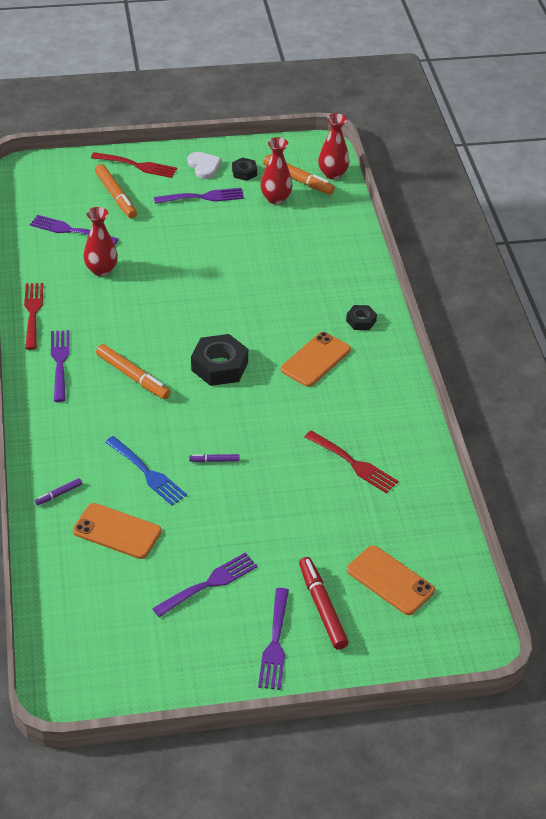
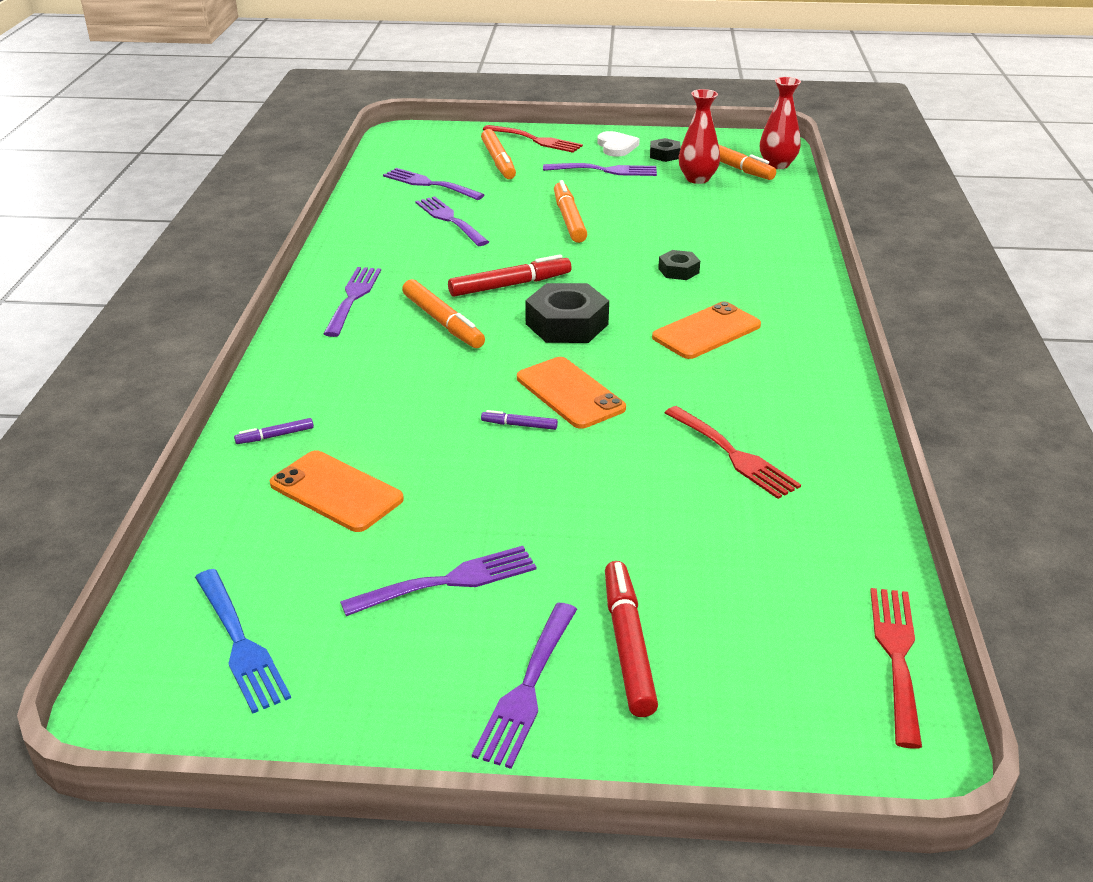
camera: 15 degrees right, 10 degrees down
(33, 313) = (344, 249): red fork -> red fork (897, 657)
(101, 270) = (450, 220): red vase -> purple fork
(147, 473) = (414, 427): blue fork -> blue fork (240, 643)
(168, 334) = (510, 285): none -> red marker
(191, 257) = (569, 219): none -> orange marker
(361, 321) = (782, 299): black nut -> black nut (678, 270)
(390, 580) = (759, 622): orange phone -> orange phone (570, 393)

